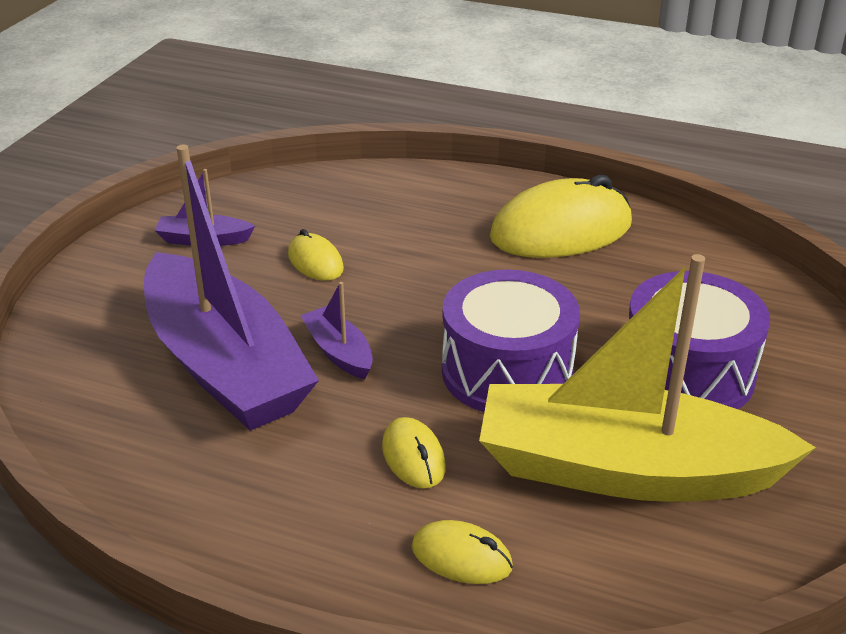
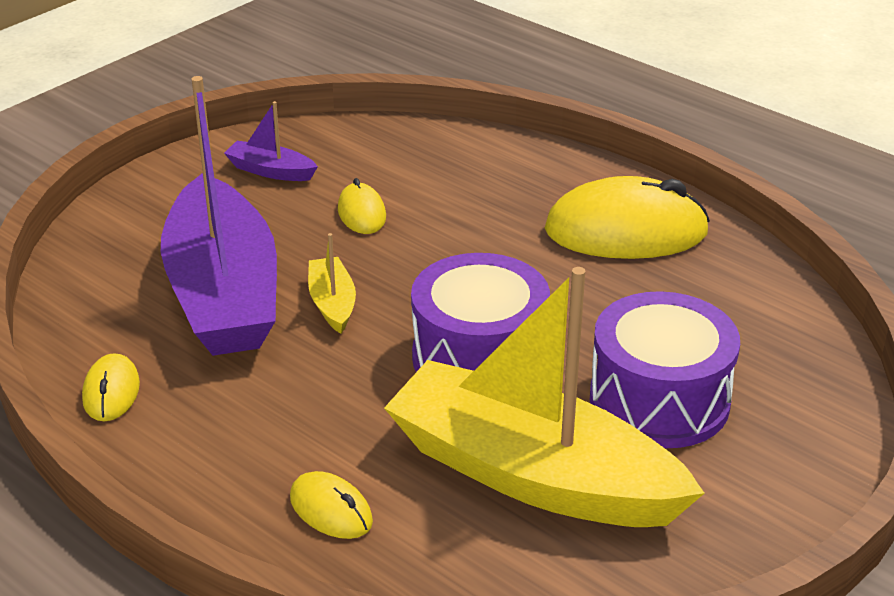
camera: 20 degrees right, 0 degrees up
(338, 352) = (332, 303): purple boat -> yellow boat
(413, 457) = (342, 414): yellow mouse -> yellow mouse (111, 392)

